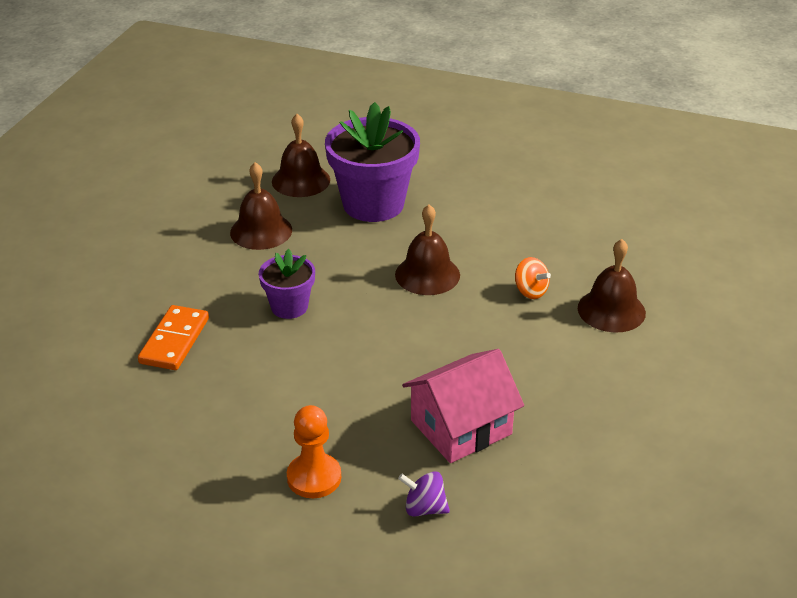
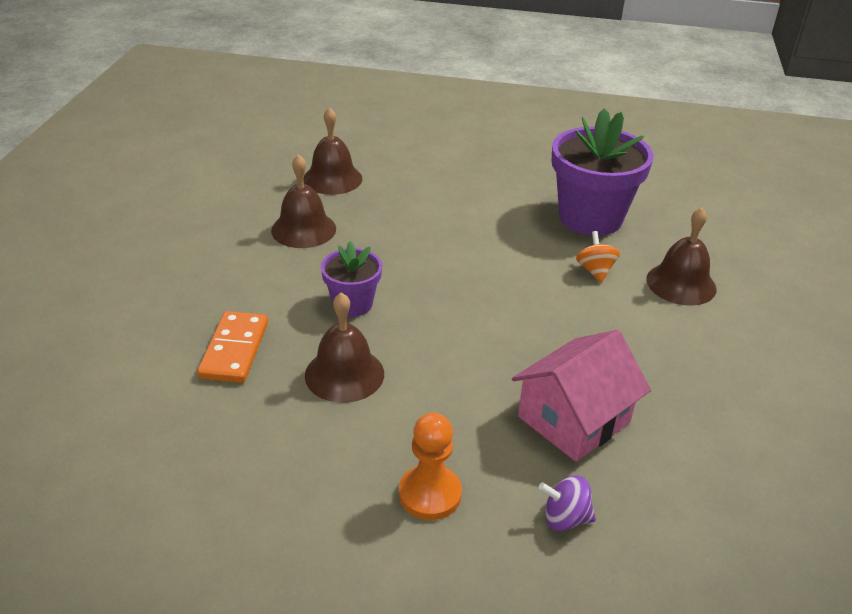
camera: 10 degrees left, 0 degrees up
(373, 204) = (411, 197): purple flower pot -> purple flower pot (590, 218)
(427, 274) = (487, 261): brown bell -> brown bell (344, 374)
(530, 291) = (595, 271): orange spinning top -> orange spinning top turned 135 degrees counterclockwise

